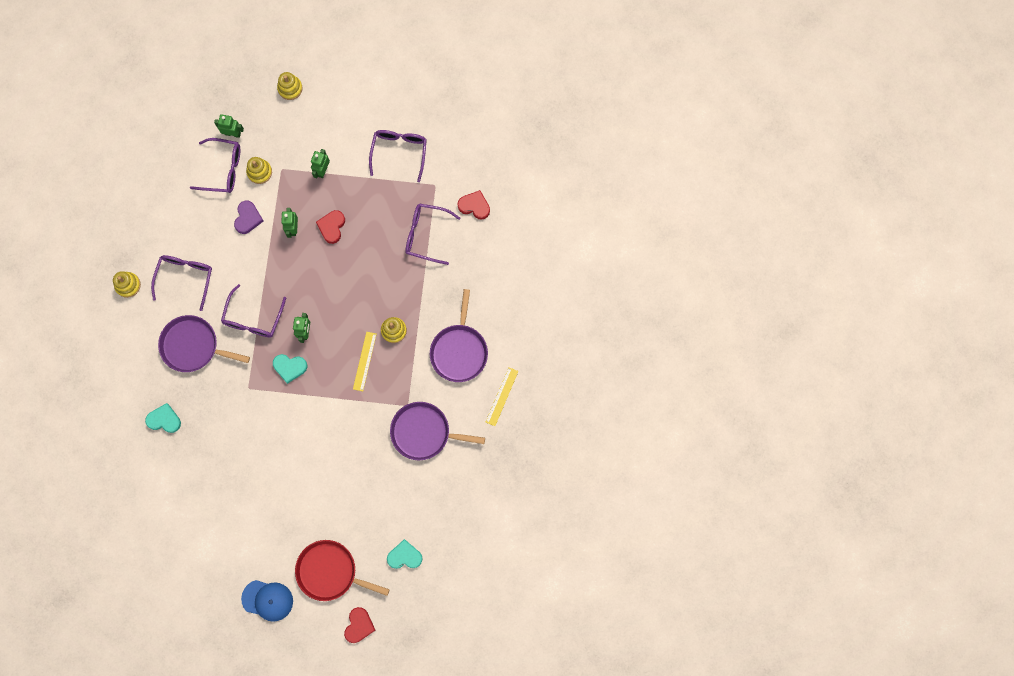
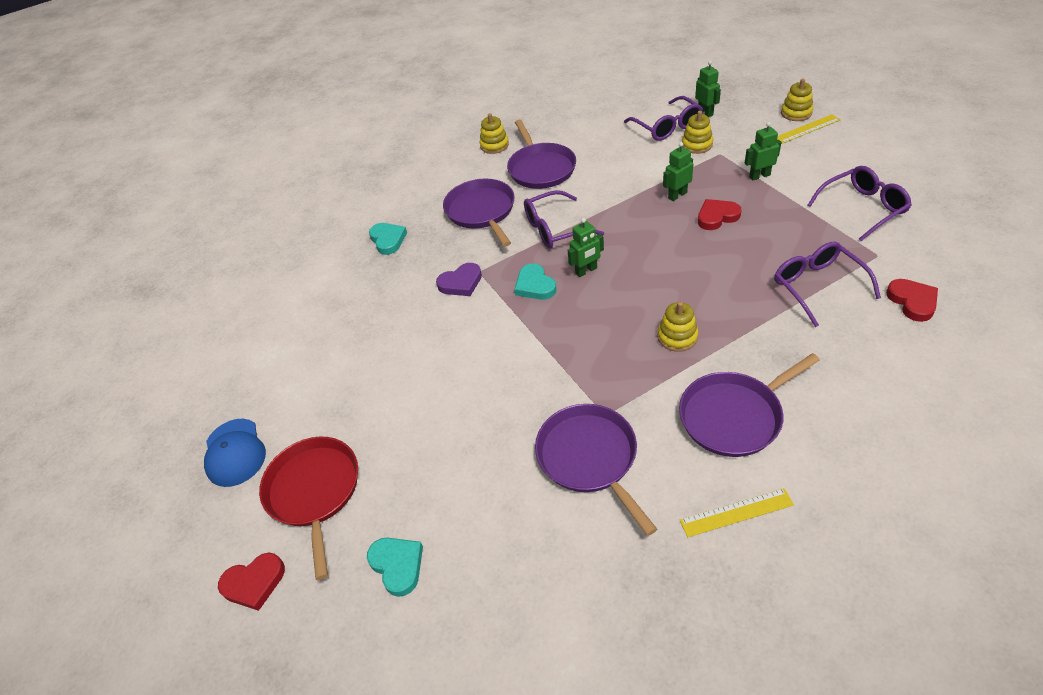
camera: 60 degrees right, 30 degrees down
(185, 278) = (540, 168): purple glasses -> purple pan
(248, 218) = (645, 165): purple heart -> purple heart (461, 283)
(364, 361) = (612, 337): yellow ruler -> yellow ruler (807, 129)

